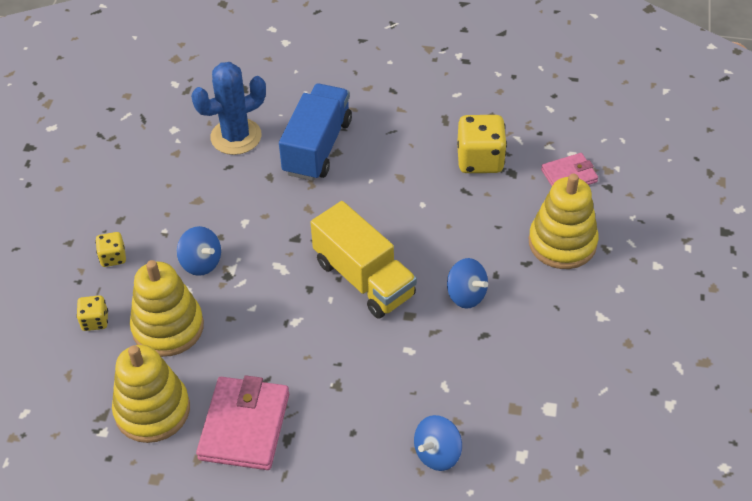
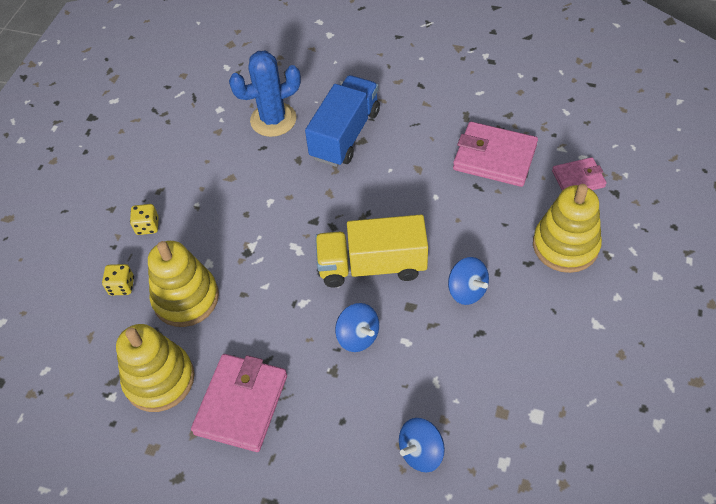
camera: 10 degrees right, 5 degrees up
(201, 263) = (225, 238): blue spinning top -> blue spinning top (358, 336)
(364, 278) = (372, 266): yellow truck -> yellow truck turned 120 degrees clockwise
(480, 160) = (494, 157): yellow dice -> pink wallet

